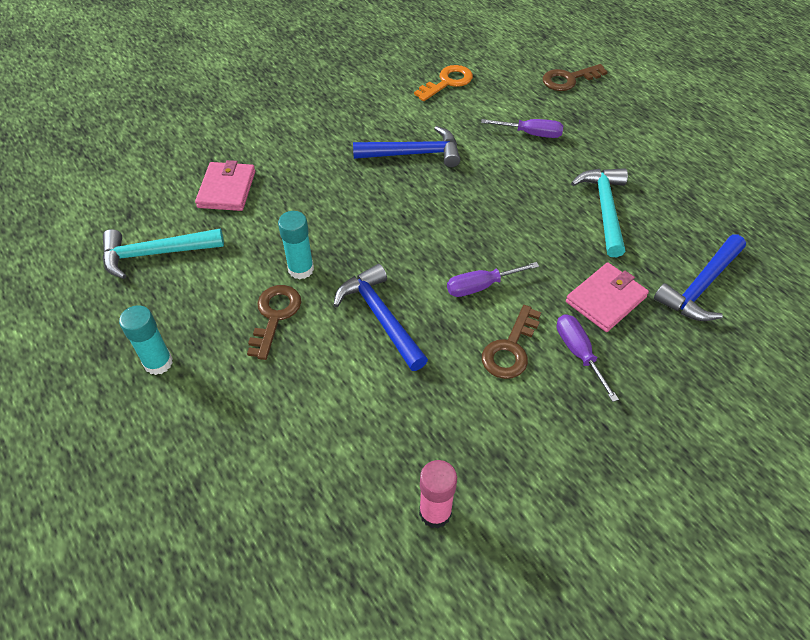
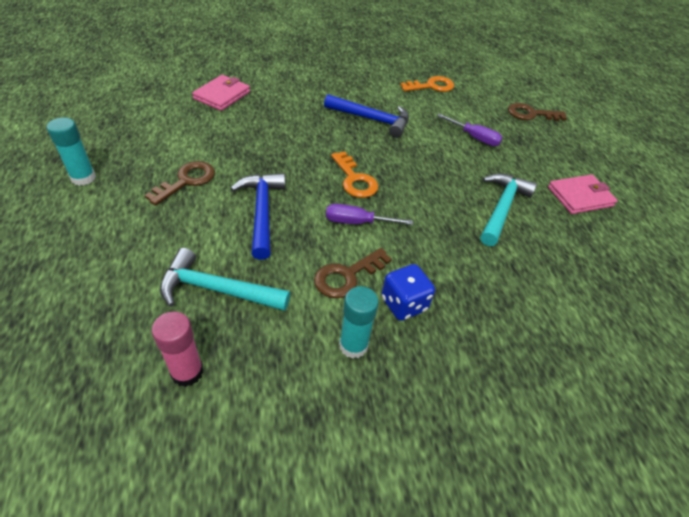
camera: 20 degrees right, 5 degrees down
(156, 253) = (142, 114): turquoise hammer -> turquoise hammer (217, 289)
(301, 269) = (230, 159): turquoise glue stick -> turquoise glue stick (353, 345)
(446, 237) = (354, 179): none -> orange key
(578, 353) = (403, 304): purple screwdriver -> blue dice
(605, 299) = (457, 273): pink wallet -> pink wallet (580, 197)
(700, 286) = (553, 298): blue hammer -> none

